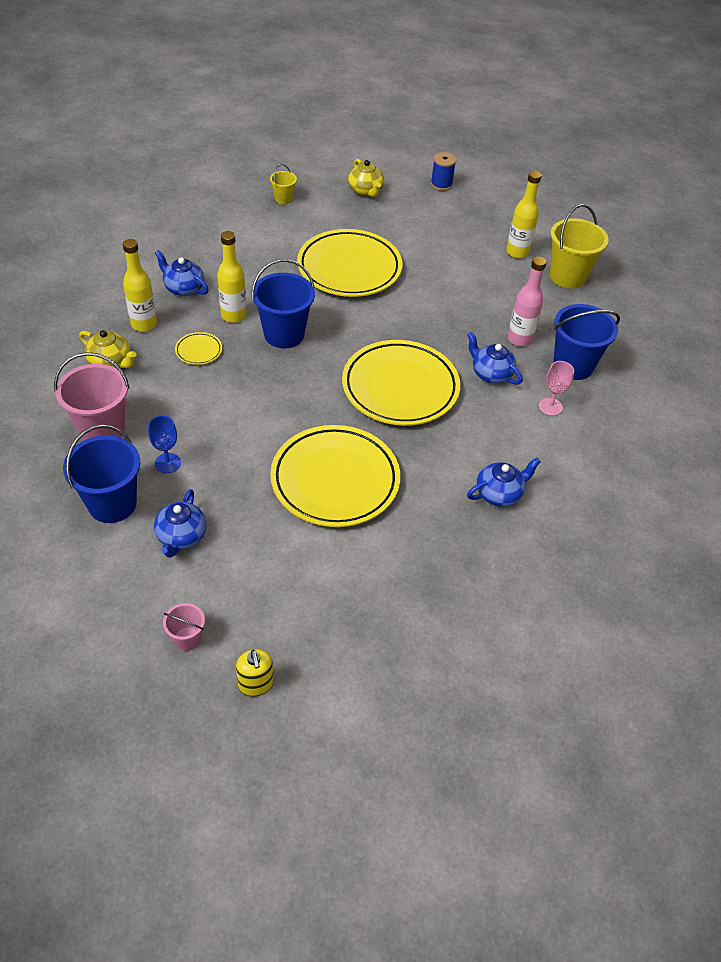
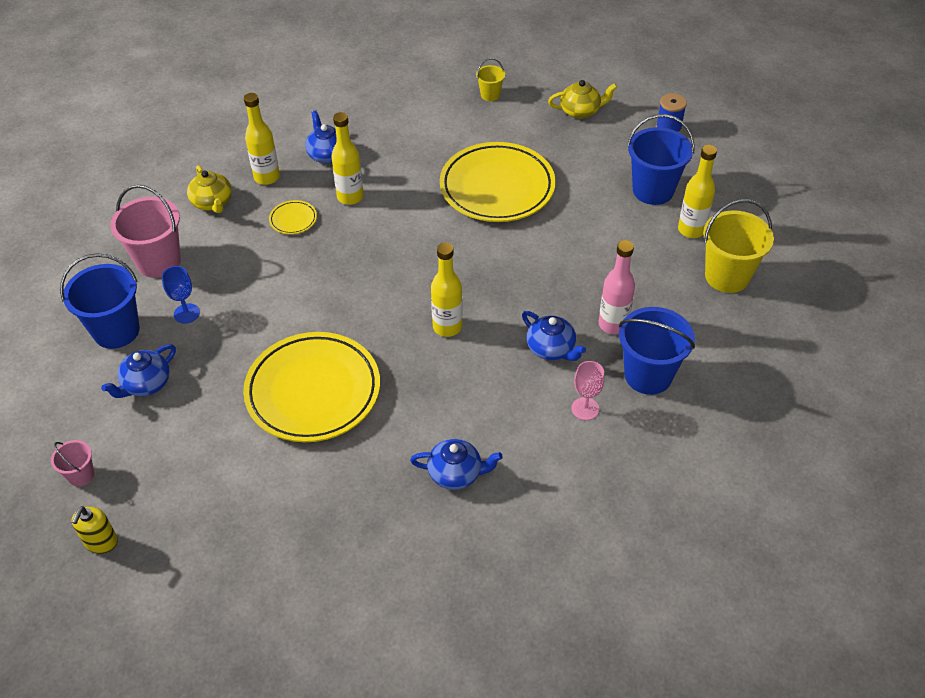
camera: 35 degrees right, 0 degrees up
(284, 334) = (381, 232): blue bucket -> blue bucket (653, 190)
(365, 191) = (580, 111): yellow teapot -> yellow teapot turned 105 degrees counterclockwise
(400, 388) = (447, 327): yellow plate -> yellow bottle
(491, 373) = (551, 349): blue teapot -> blue teapot turned 150 degrees clockwise

